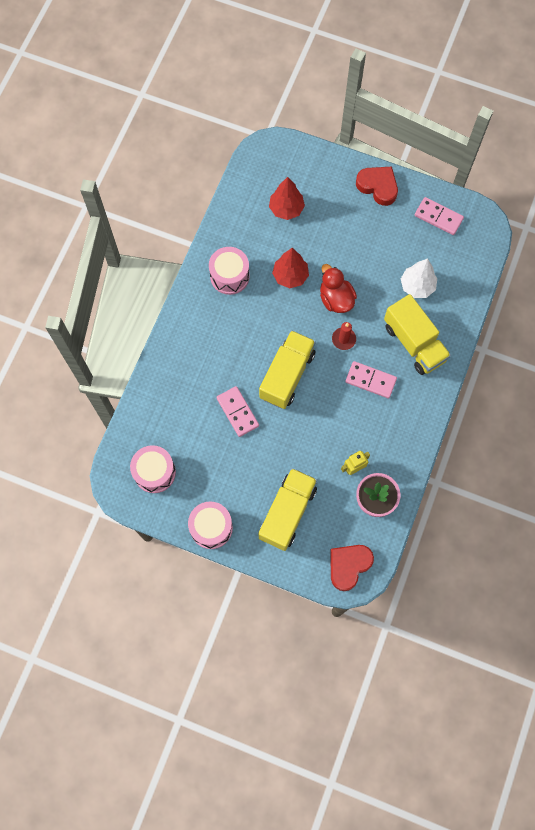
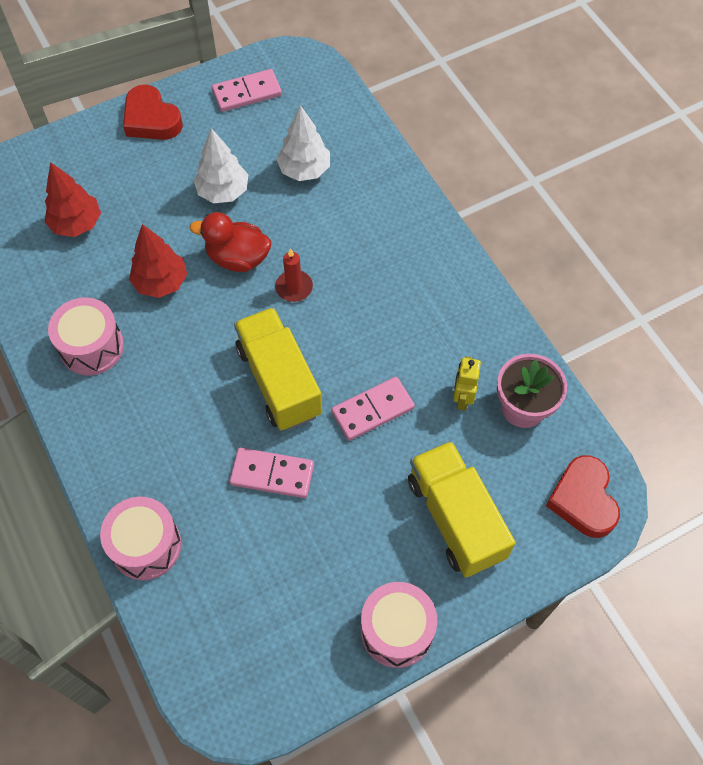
camera: 50 degrees left, 10 degrees down
(154, 472) = (257, 645): pink drum -> pink drum (146, 545)
(367, 259) = (223, 192): none -> white tree
(370, 380) = (370, 298): pink domino -> pink domino (372, 410)
(378, 186) = (151, 119): red heart -> red heart turned 120 degrees counterclockwise
(414, 343) = (367, 222): yellow truck -> none

